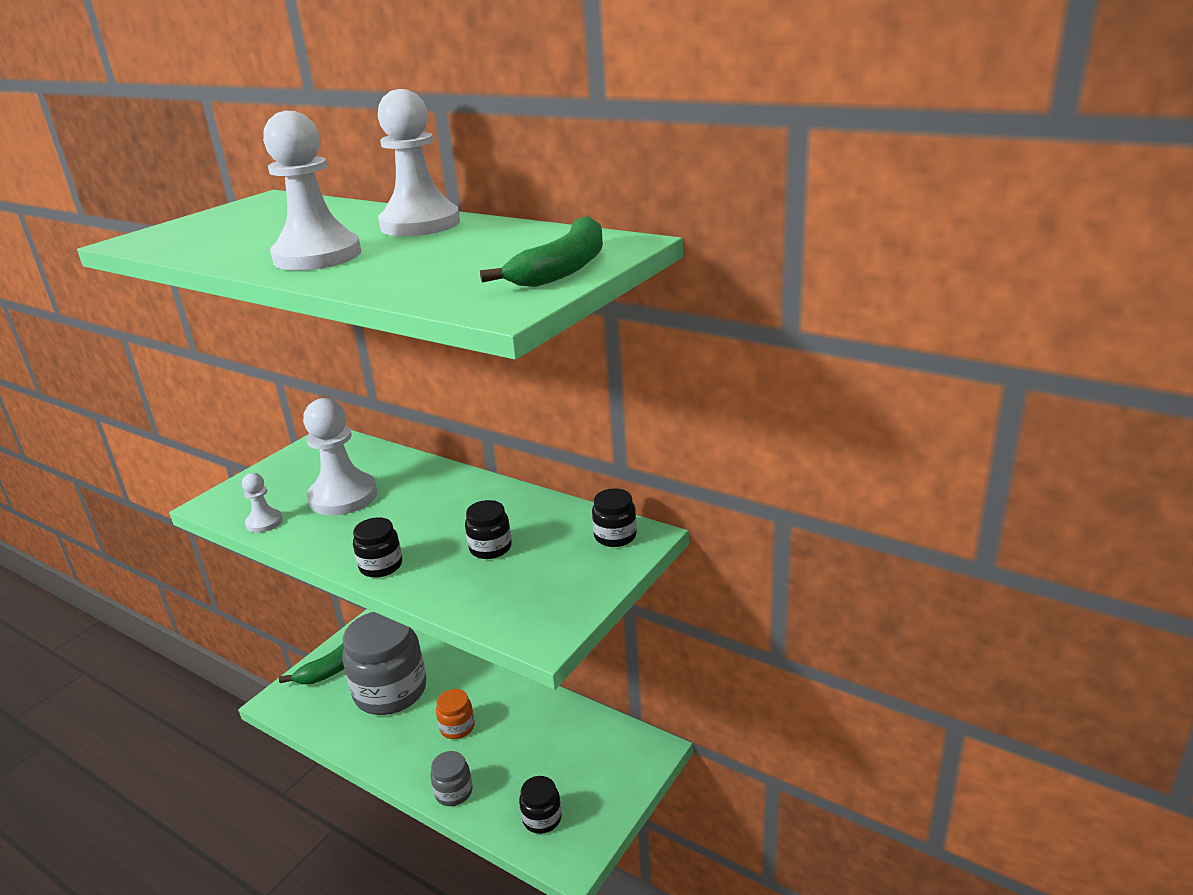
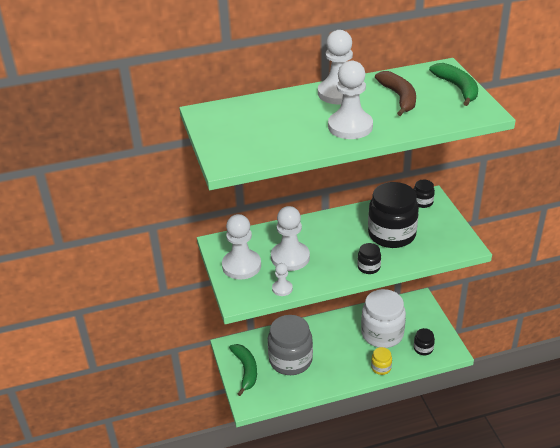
camera: 50 degrees left, 10 degrees up
(291, 474) = (241, 266): none -> white pawn
(453, 792) = (381, 368): grey jar -> yellow jar
(457, 727) = (342, 349): orange jar -> none
(462, 251) = (399, 98): none -> brown banana
(490, 548) = (391, 234): black jar -> black jar, size x2.20
(529, 751) = (382, 334): none -> white jar

